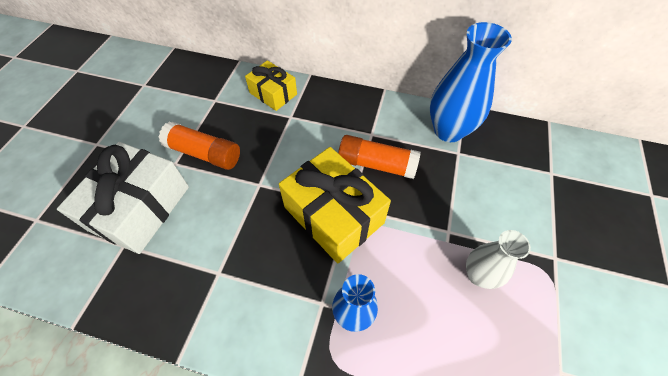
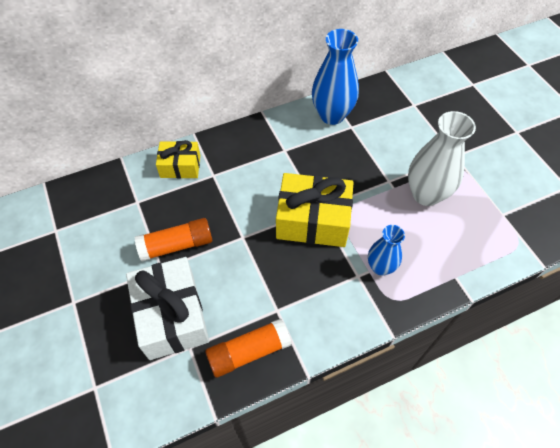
camera: 40 degrees left, 0 degrees up
(376, 164) = (308, 168): orange glue stick -> orange glue stick (249, 351)
(478, 275) = (426, 194): white vase -> white vase, size x1.67

